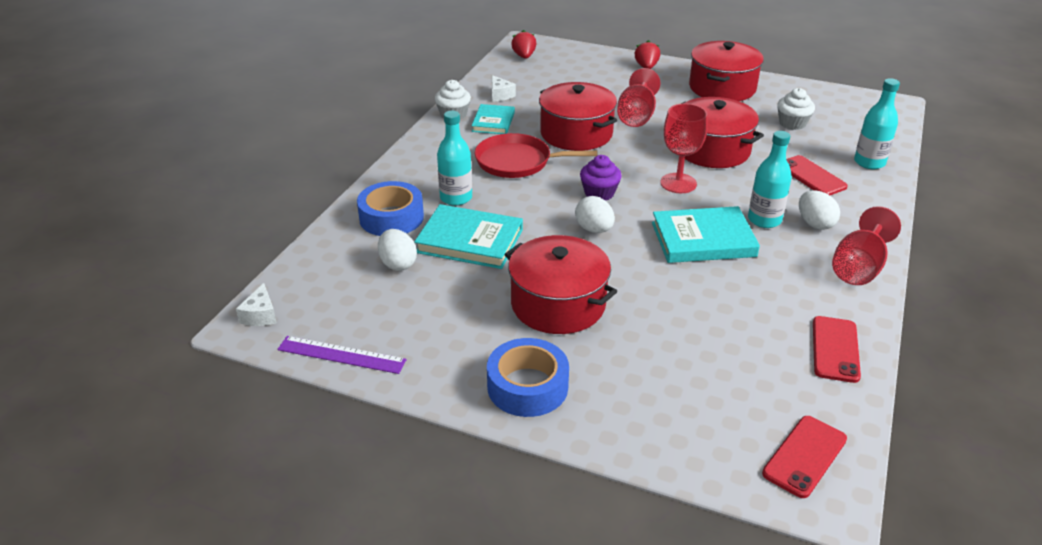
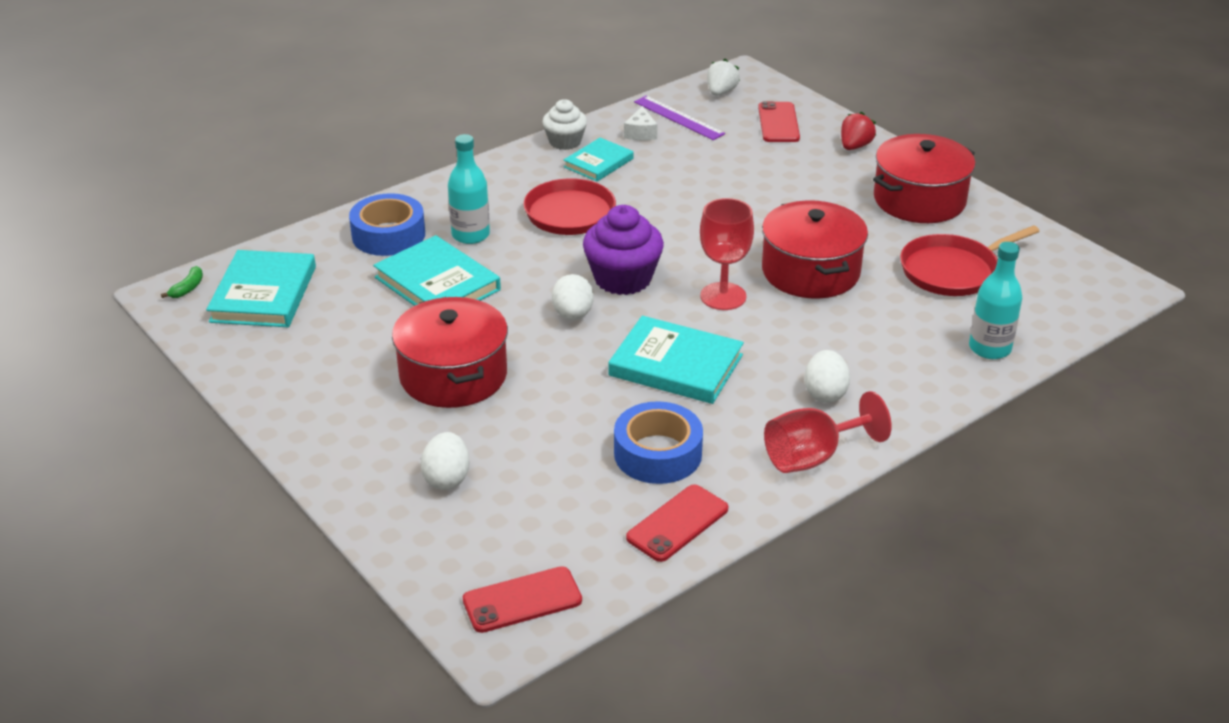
camera: 30 degrees right, 0 degrees up
(260, 315) = (188, 288): white cheese -> green banana
(335, 296) = (264, 294): none -> turquoise book
(341, 355) = (218, 348): purple ruler -> purple ruler (678, 118)
(398, 264) = (348, 283): white egg -> white egg (447, 478)
(524, 56) = (721, 92): red strawberry -> white strawberry
(527, 386) = (344, 438): blue tape -> blue tape (657, 454)
(576, 133) = (674, 204): red pot -> none
(599, 193) = (623, 278): purple cupcake -> purple cupcake, size x1.58
(636, 116) = (769, 204): red goblet -> none
(764, 220) = (771, 369): turquoise bottle -> none
(792, 123) = (953, 271): white cupcake -> red pan
(811, 176) = (893, 340): red phone -> red phone (778, 123)

